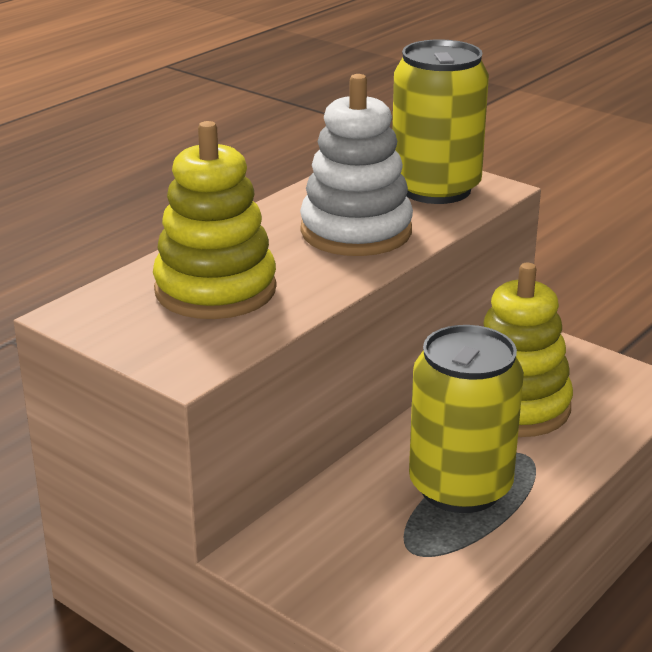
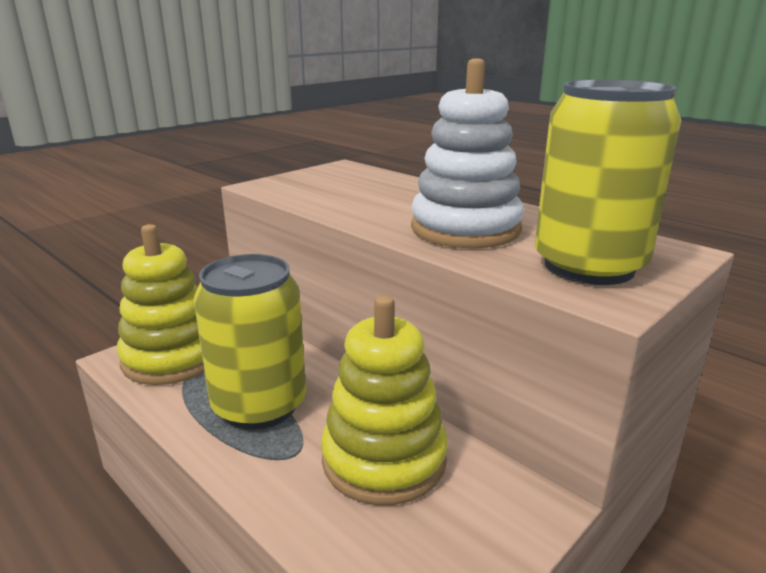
camera: 95 degrees right, 5 degrees down
(215, 290) = (363, 190): yellow stacking toy -> yellow stacking toy (172, 358)

